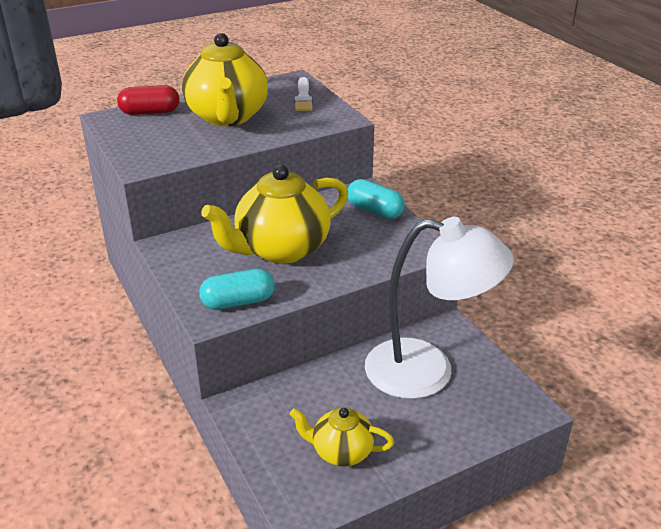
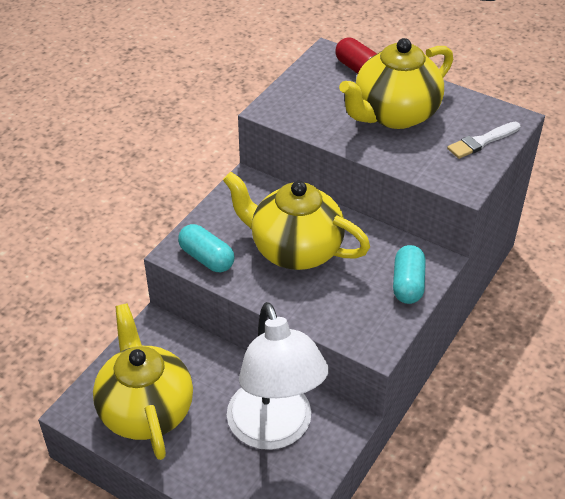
camera: 60 degrees right, 10 degrees up
(341, 451) = (146, 410): yellow teapot -> yellow teapot, size x1.83

